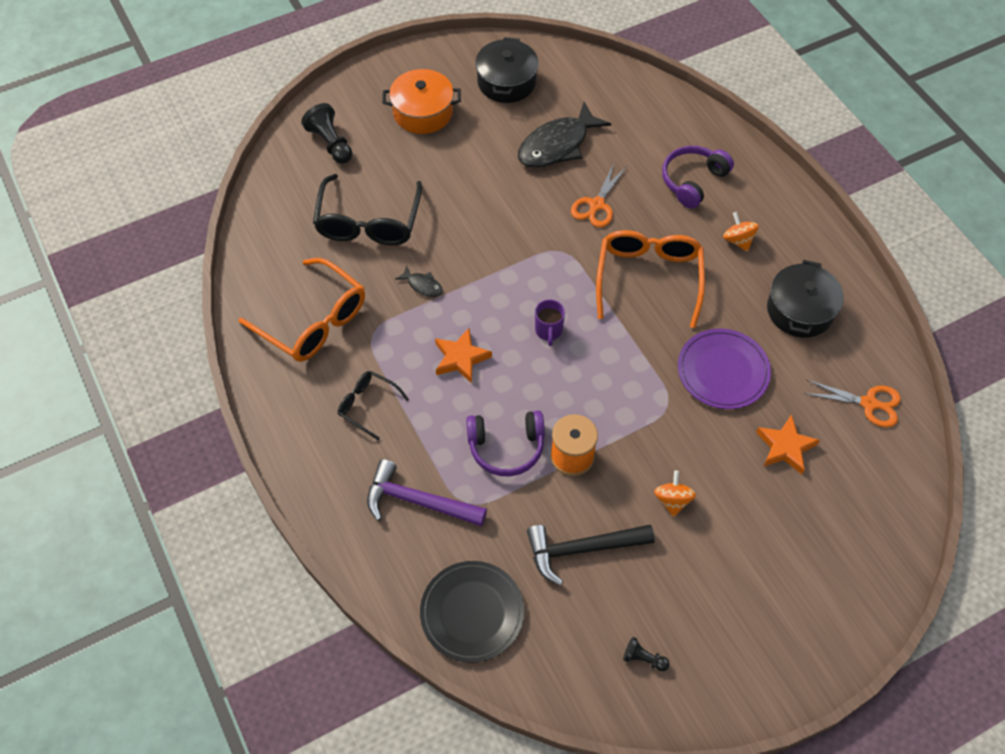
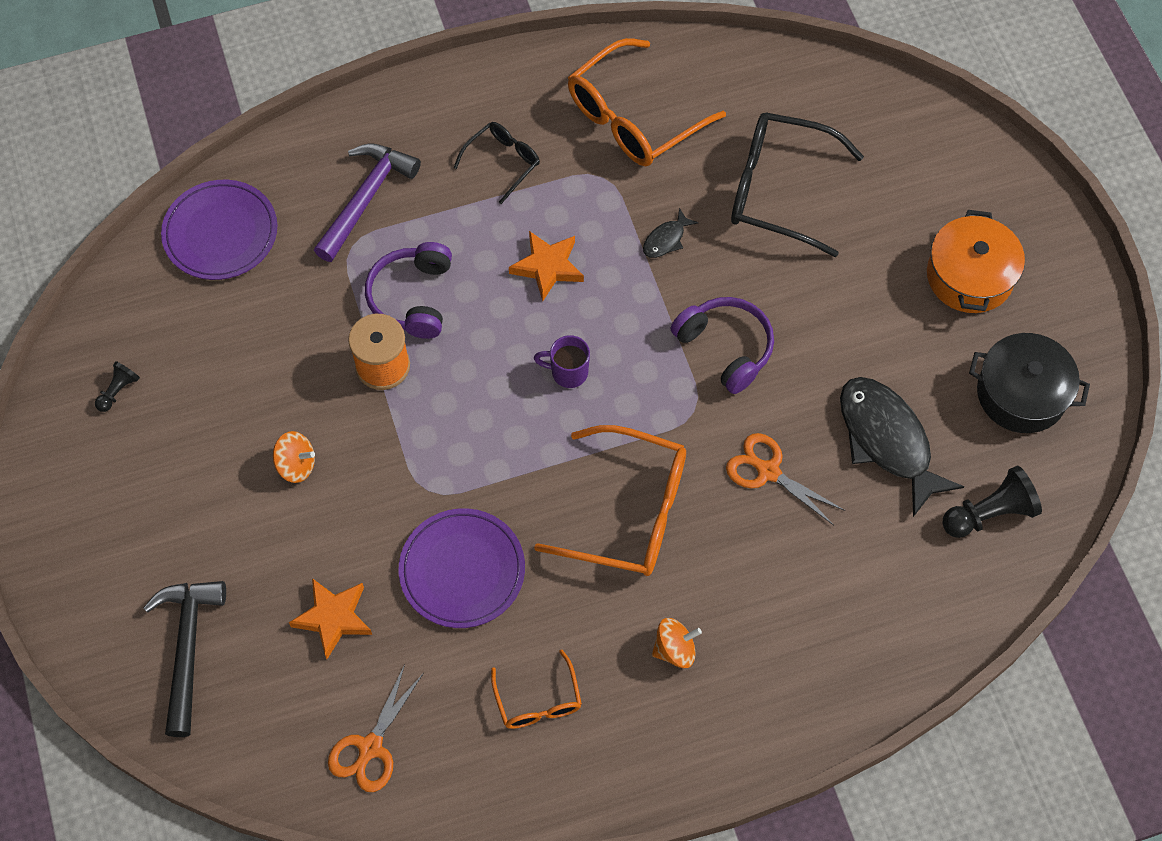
camera: 100 degrees right, 5 degrees up
(331, 143) = (922, 160): black pawn -> black pawn (989, 513)
(472, 613) = (220, 233): black plate -> purple plate
(582, 549) = (262, 354): black hammer -> black hammer (187, 648)
(692, 181) = (795, 613): purple headphones -> purple headphones (726, 347)
(800, 310) = (538, 701): black pot -> orange glasses

